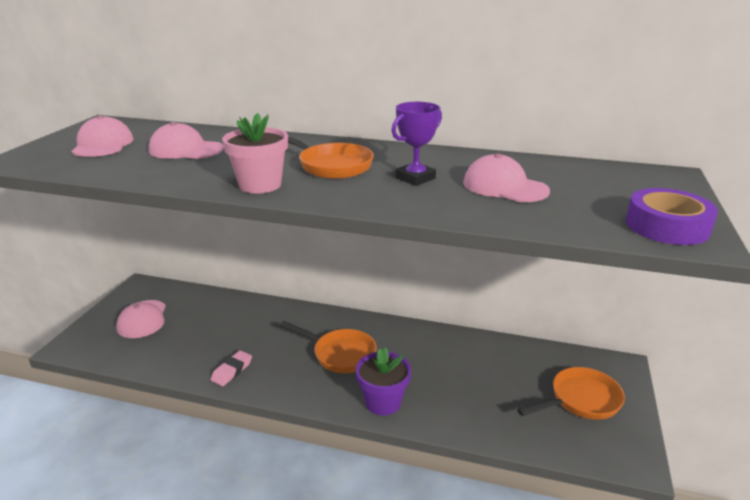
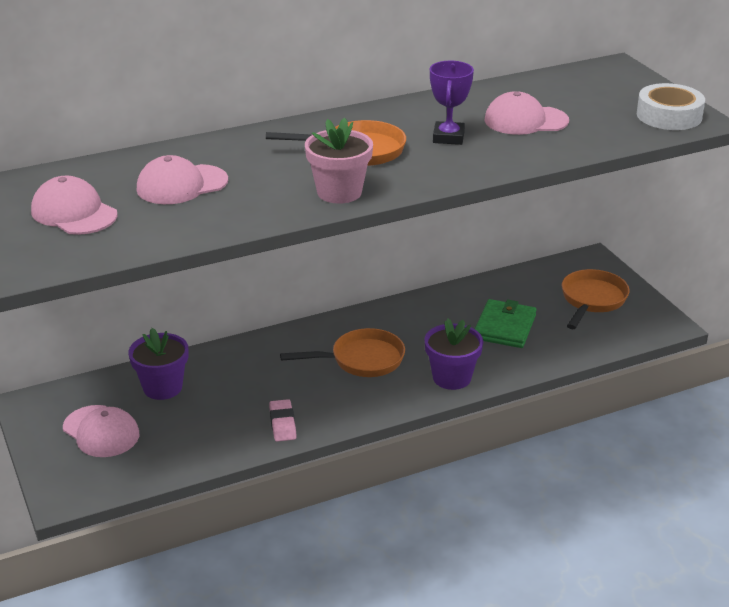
camera: 40 degrees left, 5 degrees up
(208, 310) = (162, 387): none -> purple flower pot
(475, 384) = (504, 327): none -> green wallet
(667, 226) = (669, 116): purple tape -> white tape

